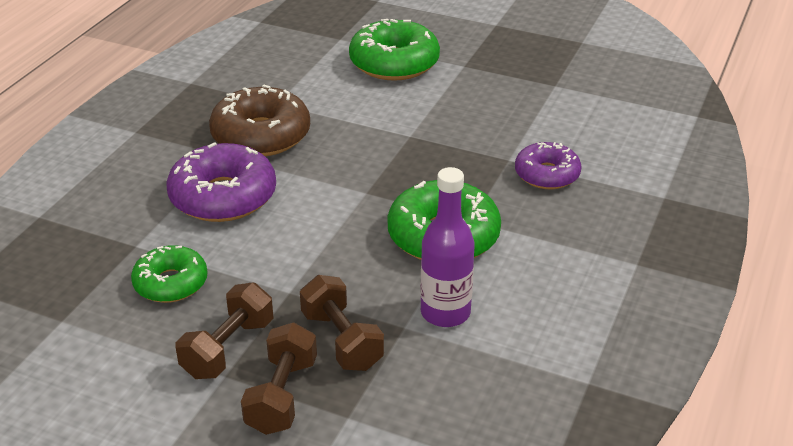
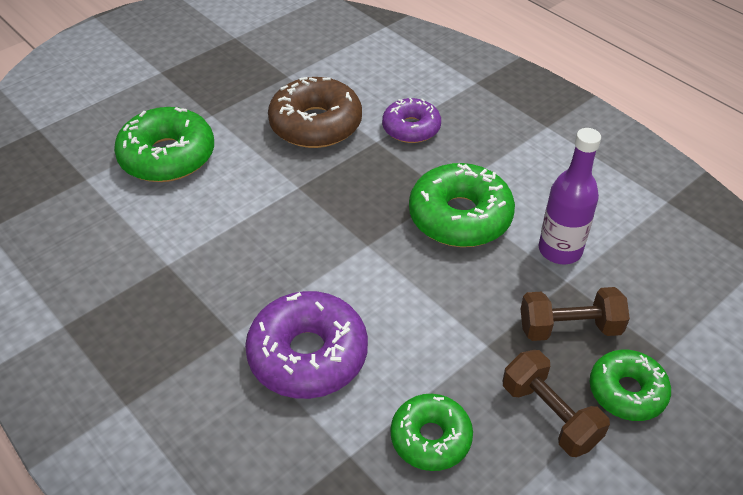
camera: 65 degrees left, 10 degrees up
(261, 135) = (219, 293): brown donut -> brown donut (316, 124)
(282, 396) = (627, 391): brown dumbbell -> green donut

